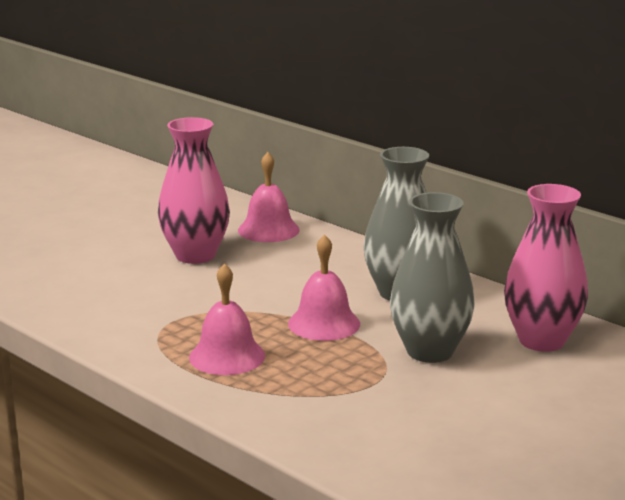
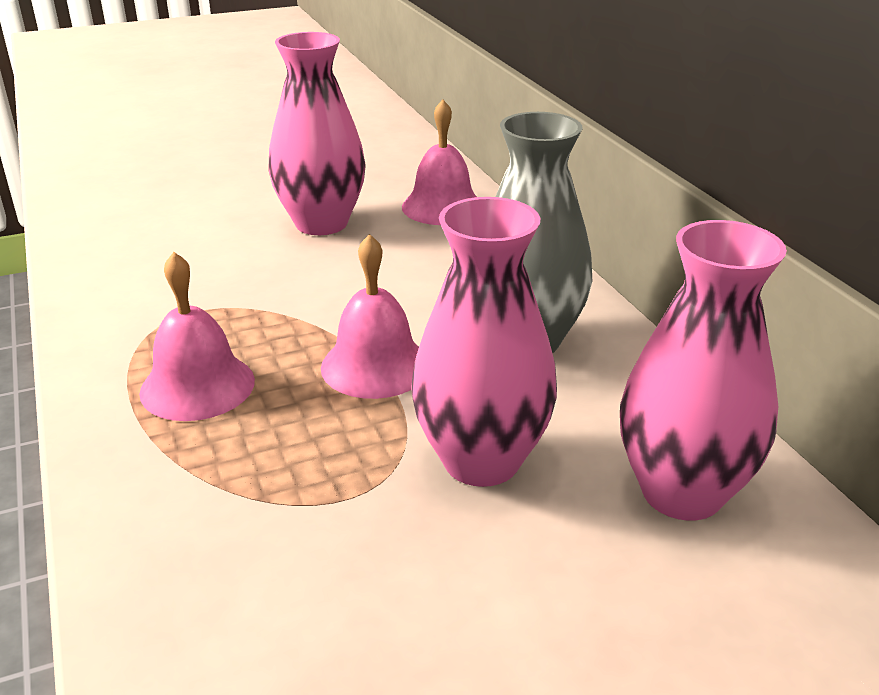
camera: 25 degrees right, 10 degrees up
(430, 351) = (481, 460): grey vase -> pink vase

